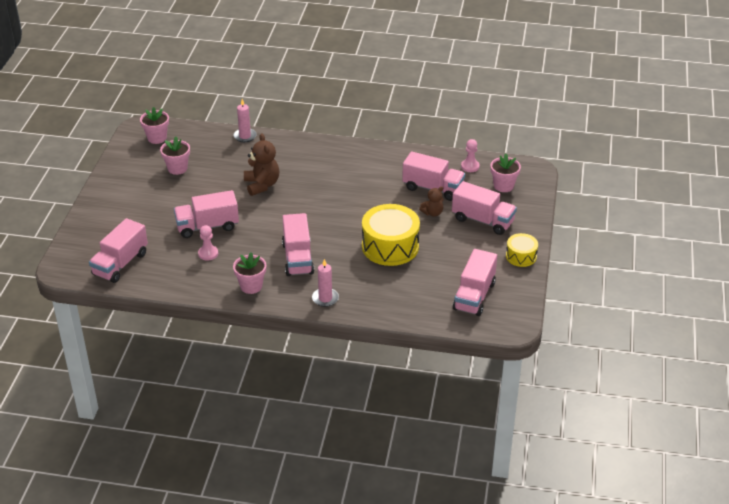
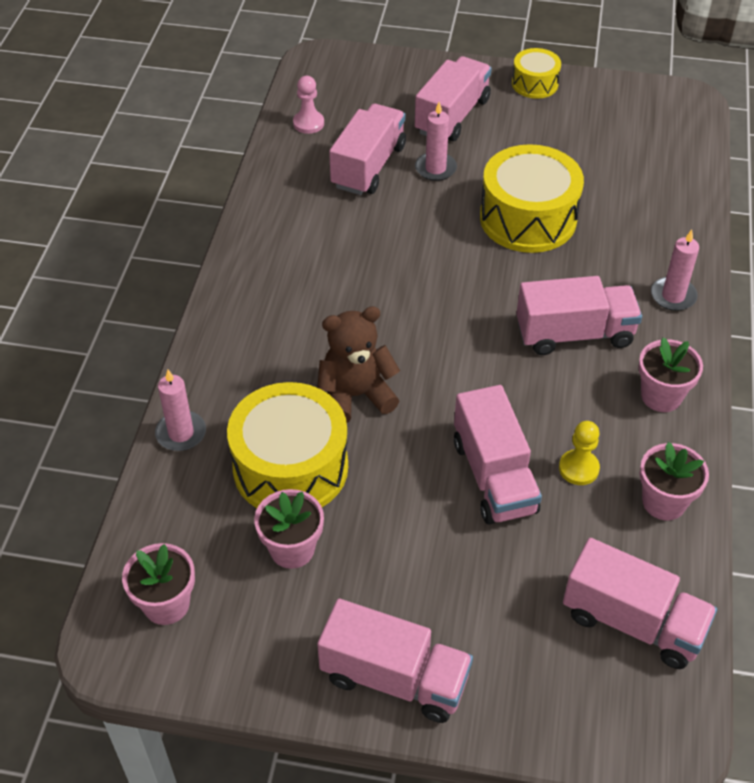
camera: 90 degrees left, 10 degrees up
(208, 253) = (578, 468): pink pawn -> yellow pawn
(221, 167) = (290, 467): none -> yellow drum
(432, 213) = (435, 168): brown teddy bear -> pink candle
(474, 296) = (632, 133): pink truck -> pink truck (394, 678)
(503, 186) = (362, 91): pink flower pot -> pink flower pot (664, 502)

